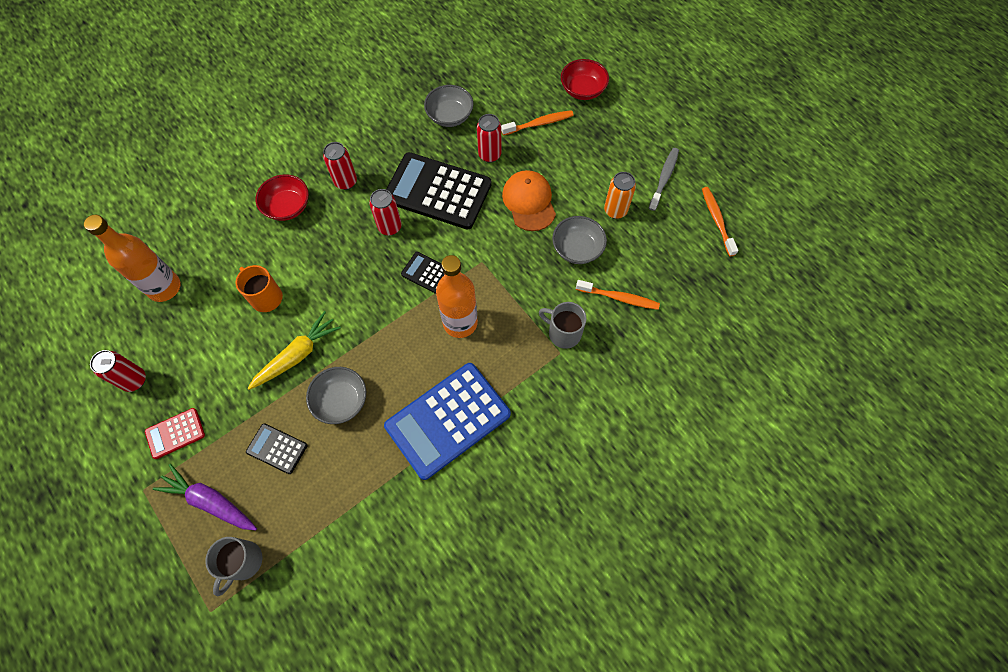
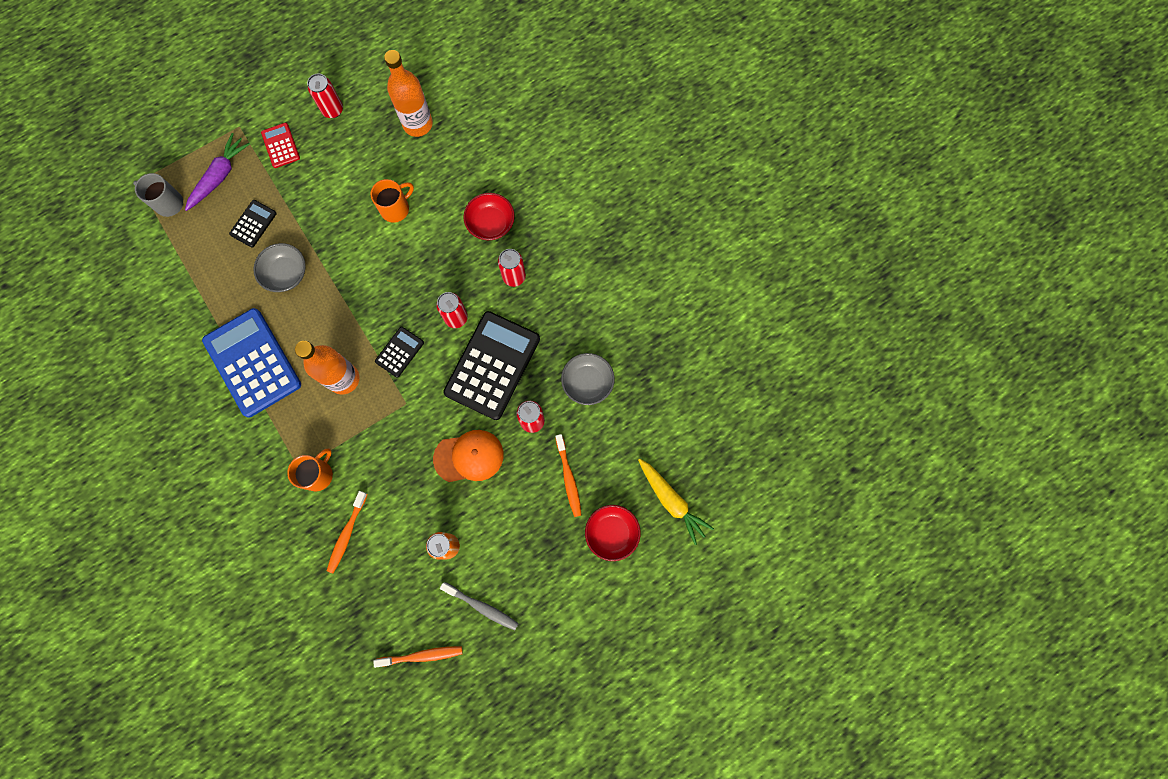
camera: 95 degrees right, 10 degrees up
(297, 355) = (334, 237): yellow carrot -> yellow carrot (671, 501)
(563, 333) = (318, 474): grey mug -> orange mug
(577, 248) = (407, 499): grey bowl -> none

